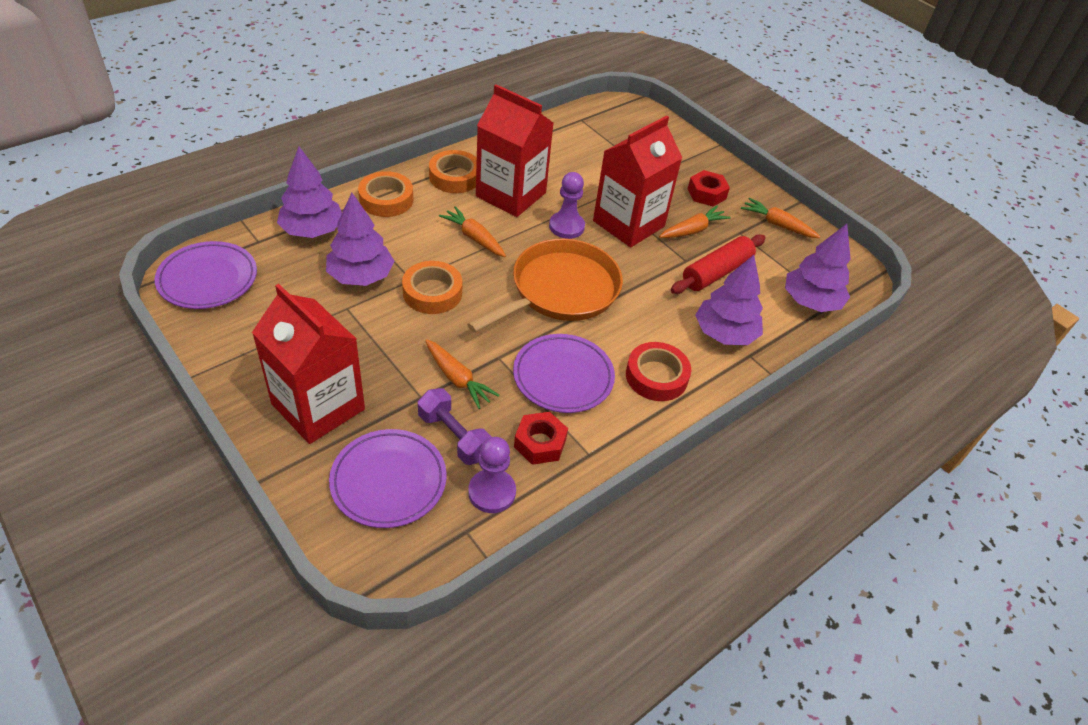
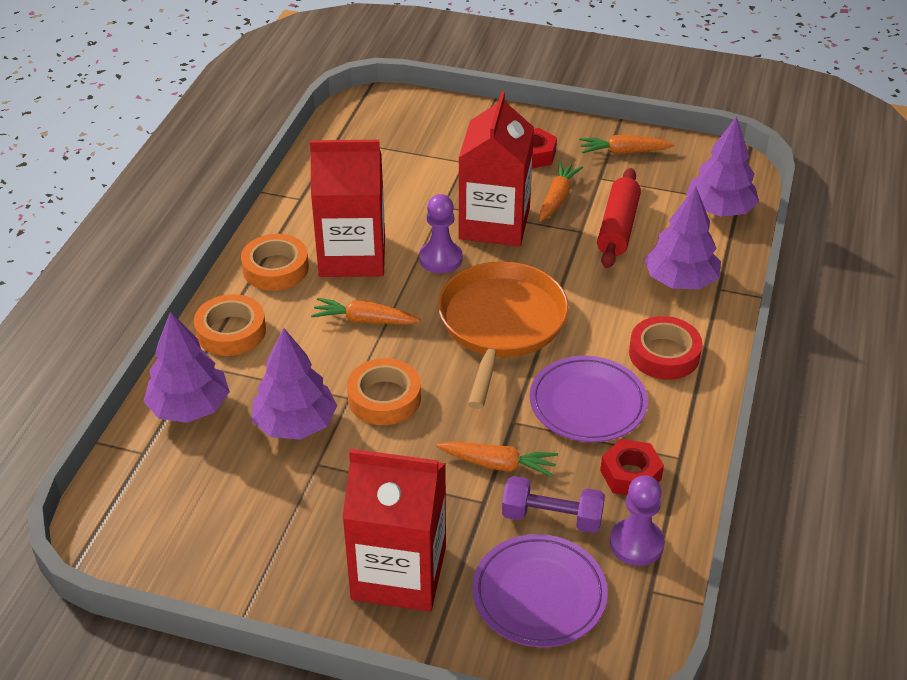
camera: 30 degrees left, 5 degrees down
(208, 279) = (136, 523): purple plate -> none

